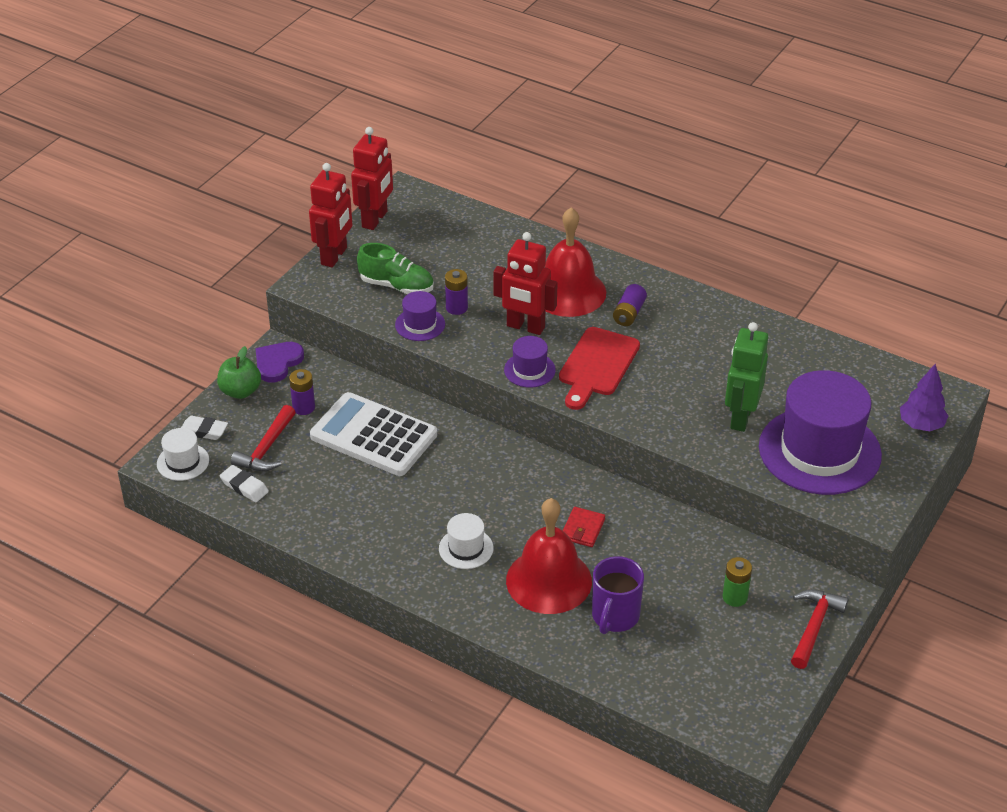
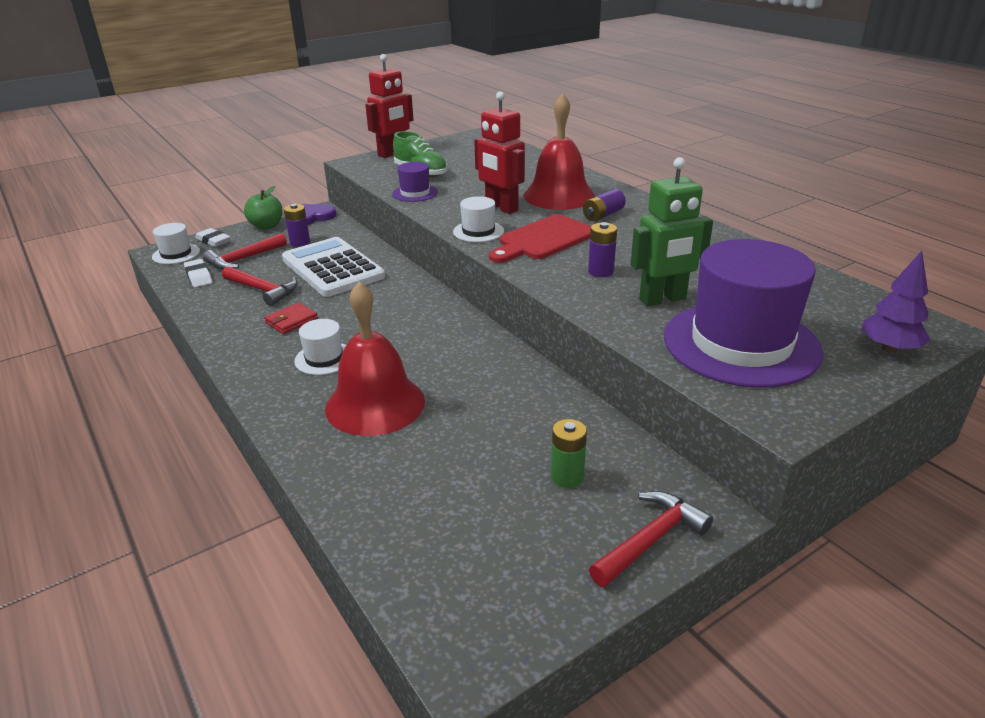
camera: 25 degrees right, 10 degrees down
(331, 485) = (263, 290): none -> red hammer
(375, 219) = (443, 142): red robot -> none
(456, 308) = (455, 189): purple battery -> purple battery (600, 271)
(529, 370) = (478, 231): purple hat -> white hat
(583, 529) = (448, 371): red wallet -> red wallet (291, 321)
(615, 617) = (413, 456): purple mug -> none
(740, 418) = (663, 299): green robot -> green robot turned 150 degrees counterclockwise

